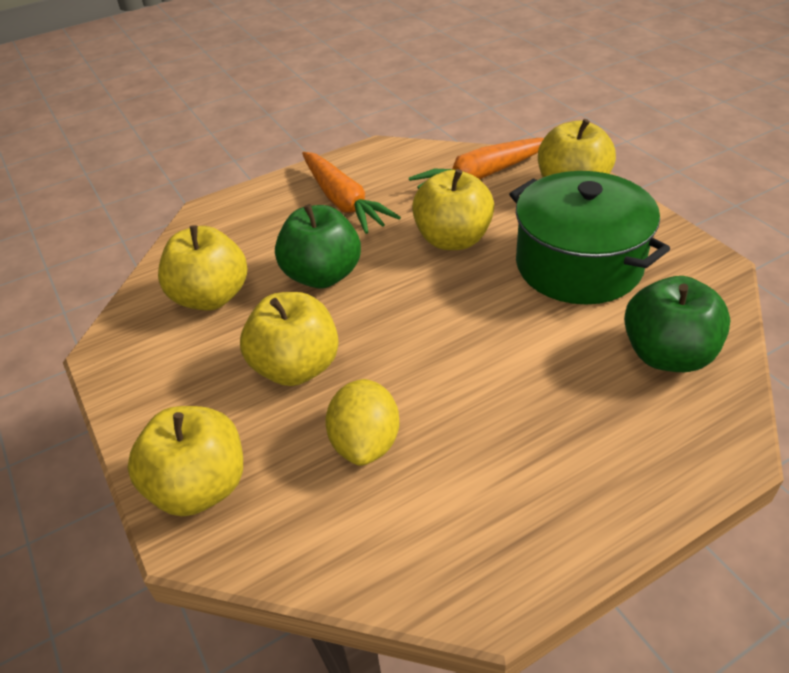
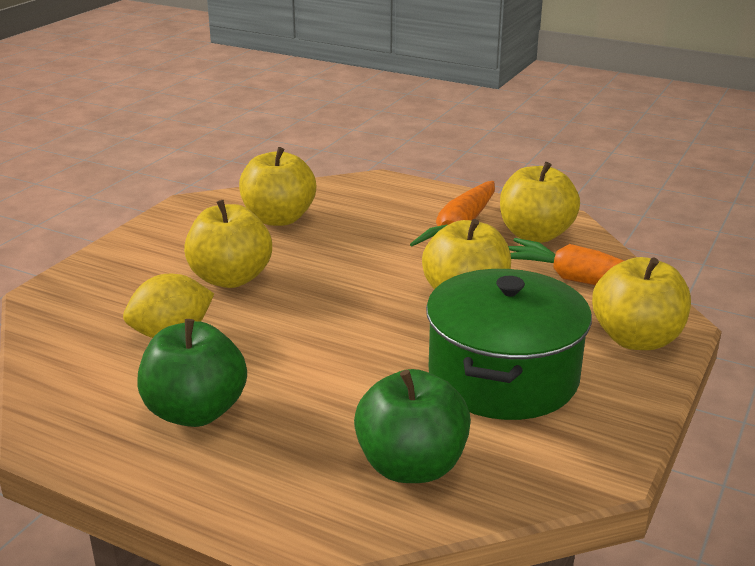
camera: 55 degrees right, 15 degrees down
(200, 487) = (87, 284): yellow apple -> yellow apple (535, 235)
(322, 275) = (349, 253): green apple -> green apple (195, 412)

